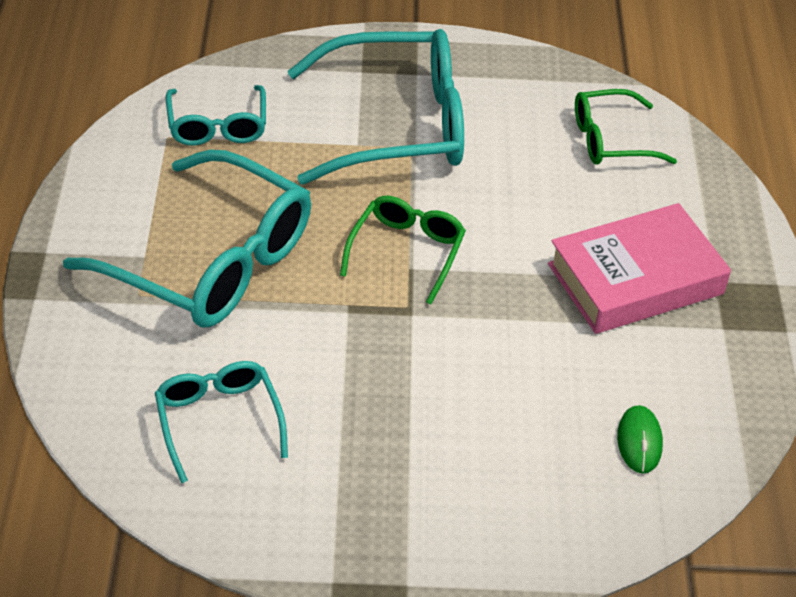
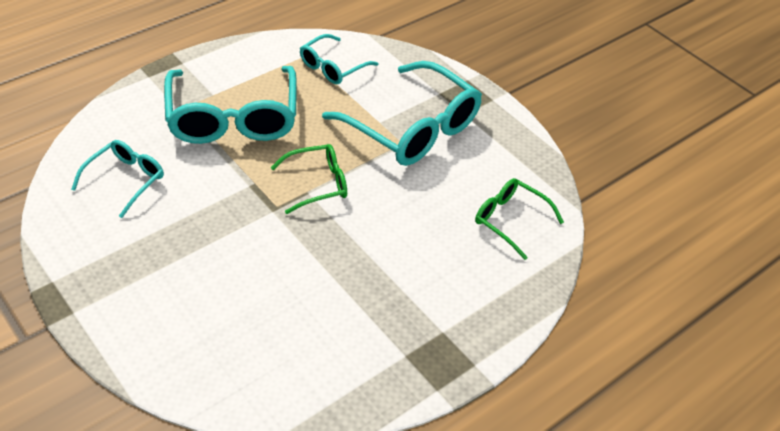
camera: 50 degrees right, 0 degrees up
(635, 279) = (402, 292): pink book -> none
(639, 441) = (268, 361): green mouse -> none

